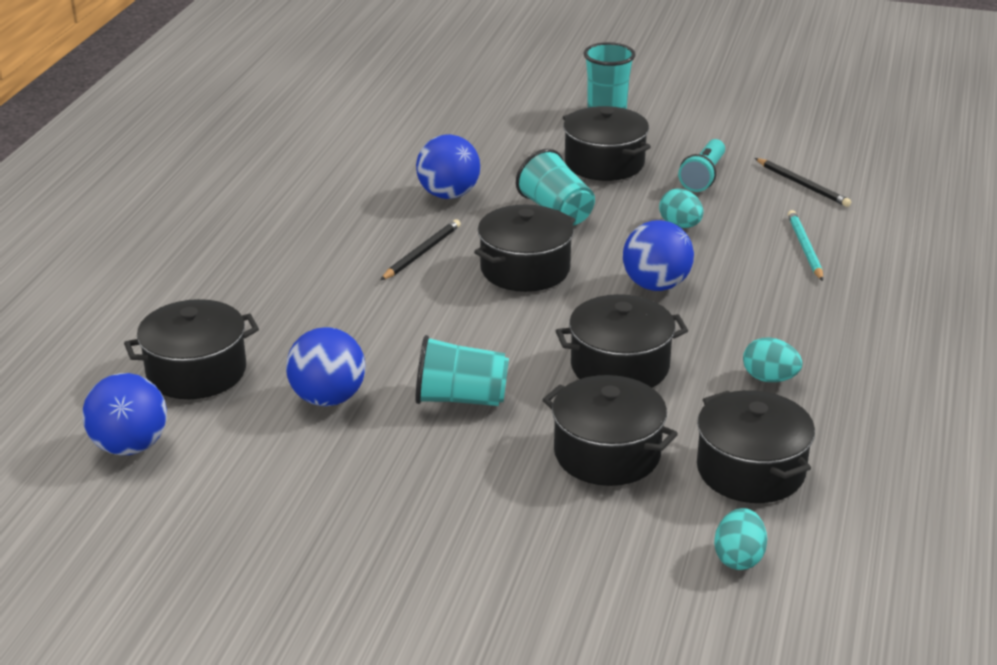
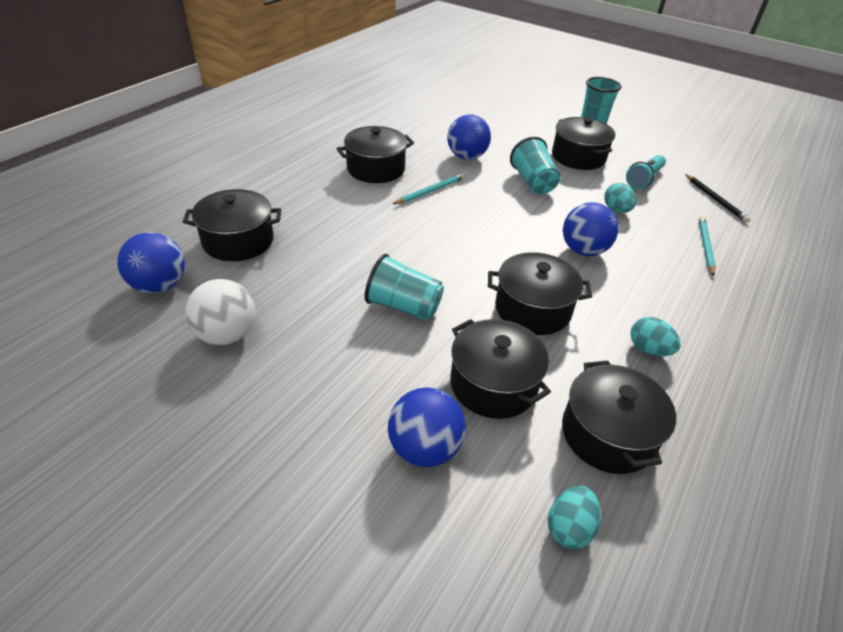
camera: 15 degrees right, 10 degrees up
(259, 478) = (227, 335): none -> white ball
(328, 398) = (311, 282): blue ball -> blue ball (424, 448)
(422, 252) = (430, 191): black pencil -> turquoise pencil
(525, 269) = (494, 218): black pot -> black pot (376, 169)

